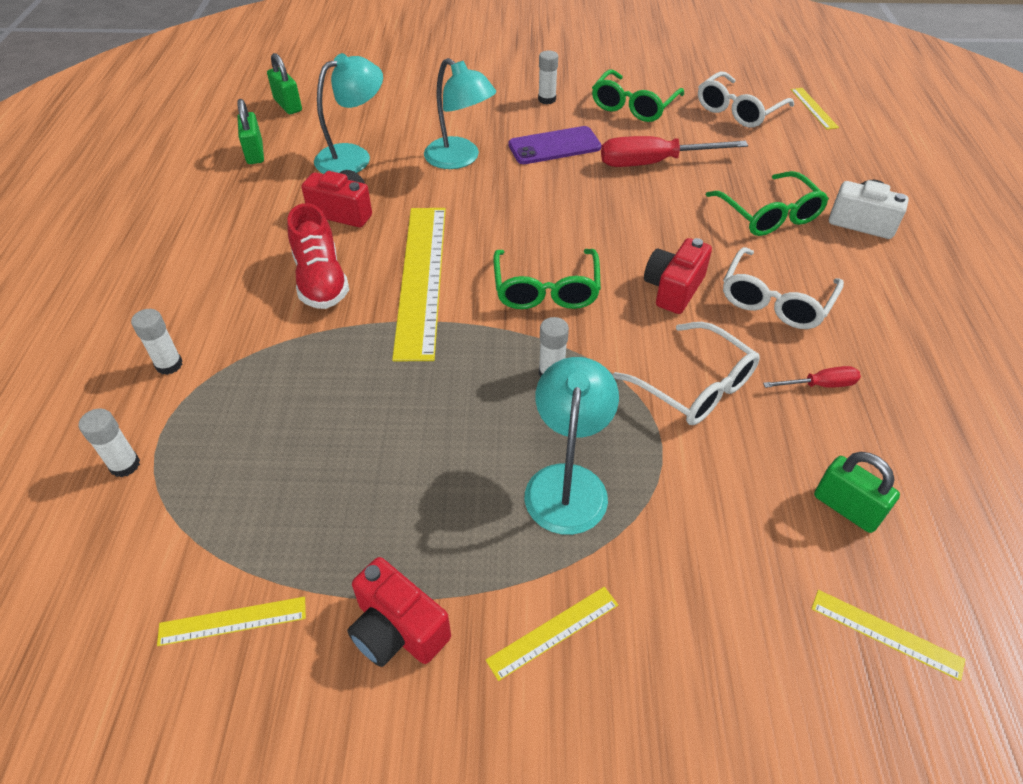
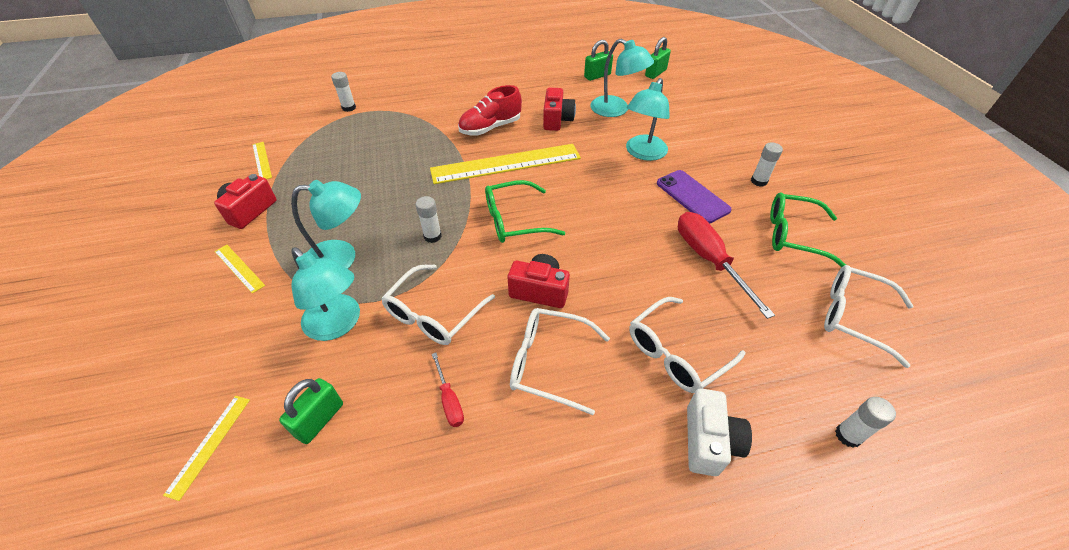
camera: 75 degrees right, 0 degrees up
(169, 365) = (413, 100): white glue stick -> white glue stick (848, 435)
(699, 488) = (338, 324): none -> turquoise lamp
(769, 215) = (676, 353): green glasses -> white glasses
(814, 108) = (921, 391): yellow ruler -> none

